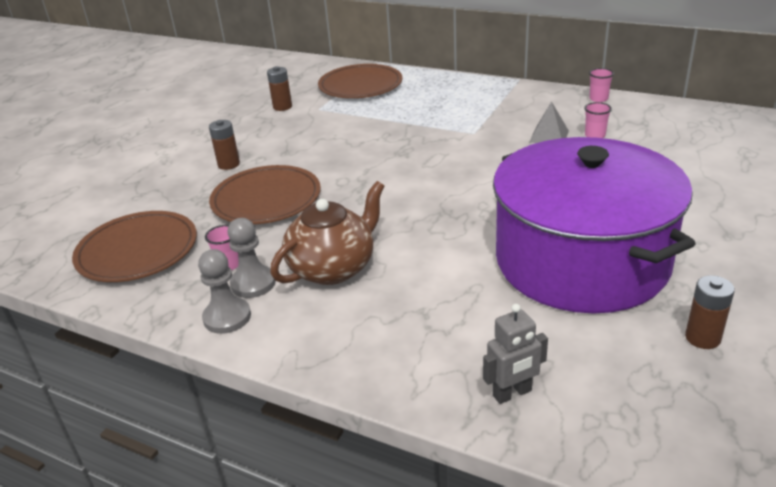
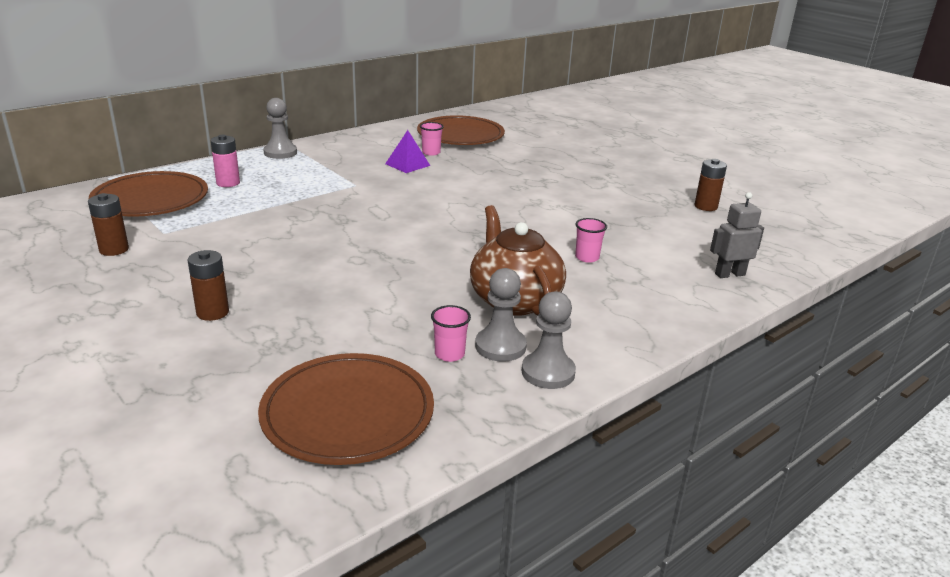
camera: 70 degrees left, 5 degrees down
(266, 199) = (337, 306): brown plate -> brown plate (460, 135)
(415, 94) = (228, 183): none -> pink battery
(495, 86) = (280, 153): none -> grey pawn
(512, 393) = (729, 274): grey robot -> grey robot turned 105 degrees counterclockwise
(549, 136) = (407, 164): grey pyramid -> purple pyramid
(581, 261) = (597, 210): purple pot -> none
(598, 99) = (374, 133): pink cup -> pink cup (587, 257)

